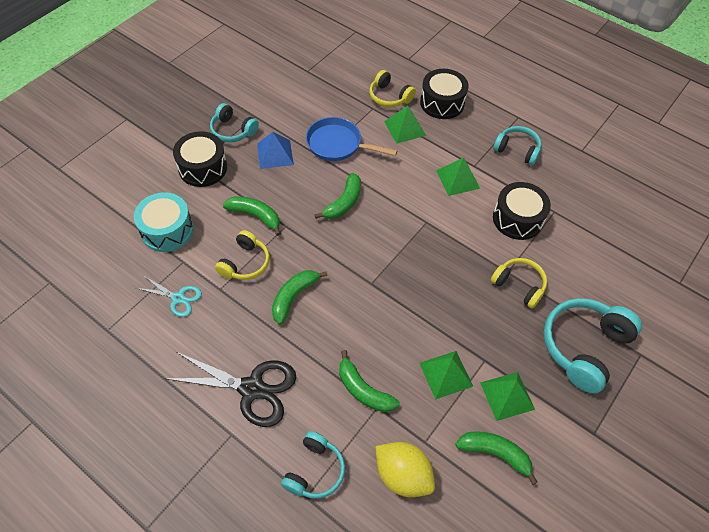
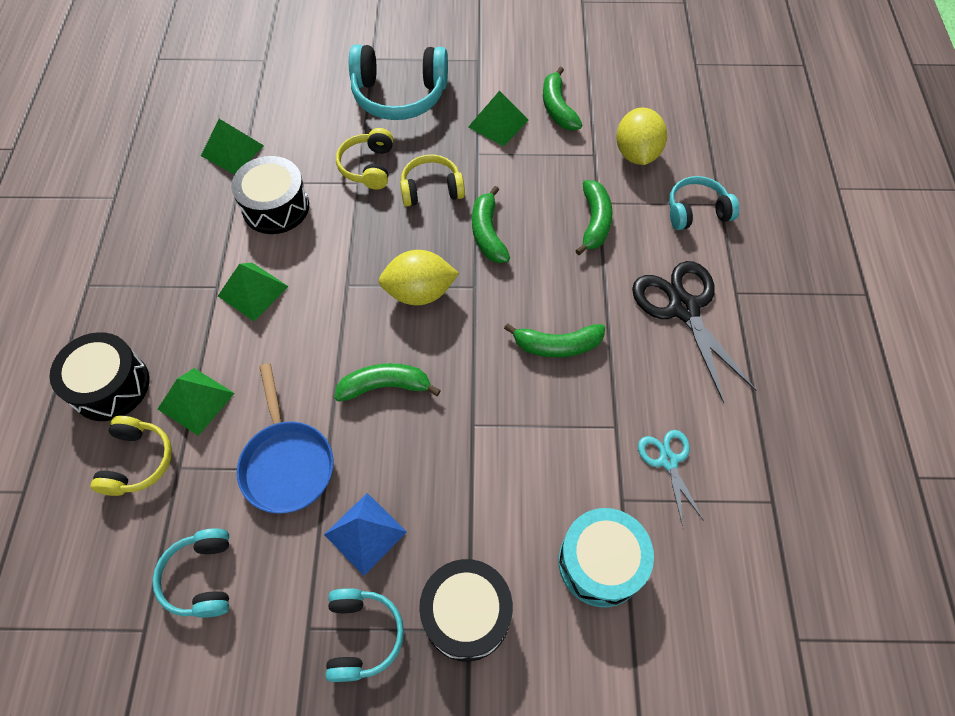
camera: 125 degrees left, 5 degrees up
(245, 263) = (561, 427): yellow headphones -> yellow headphones (431, 189)
(255, 216) = (487, 471): green banana -> green banana (487, 233)
(391, 253) = (419, 292): none -> yellow lemon
(446, 374) = (519, 173): green pyramid -> green pyramid (232, 150)
(517, 150) = (156, 257): turquoise headphones -> turquoise headphones (201, 578)

